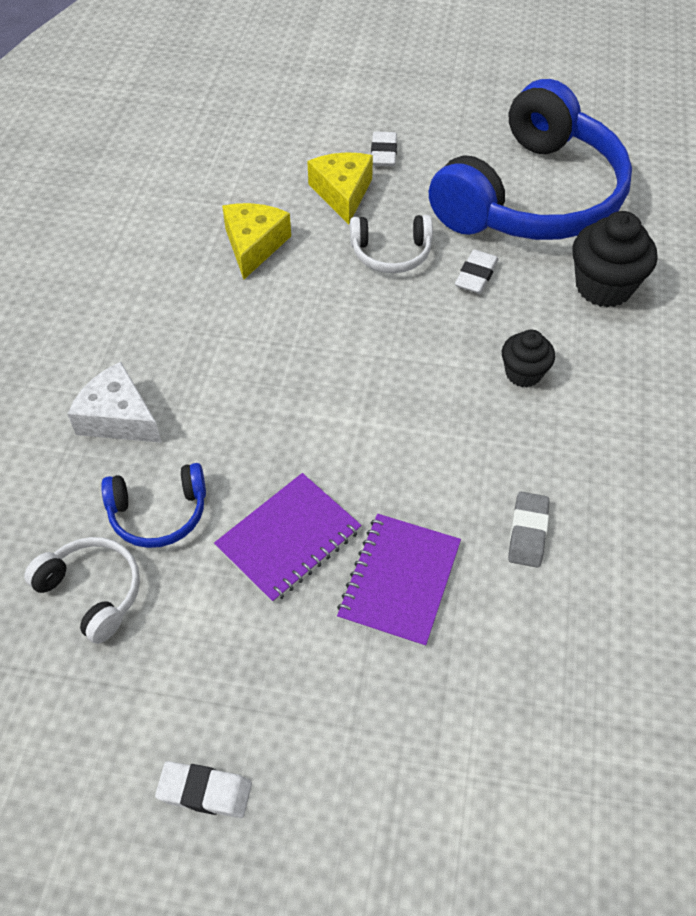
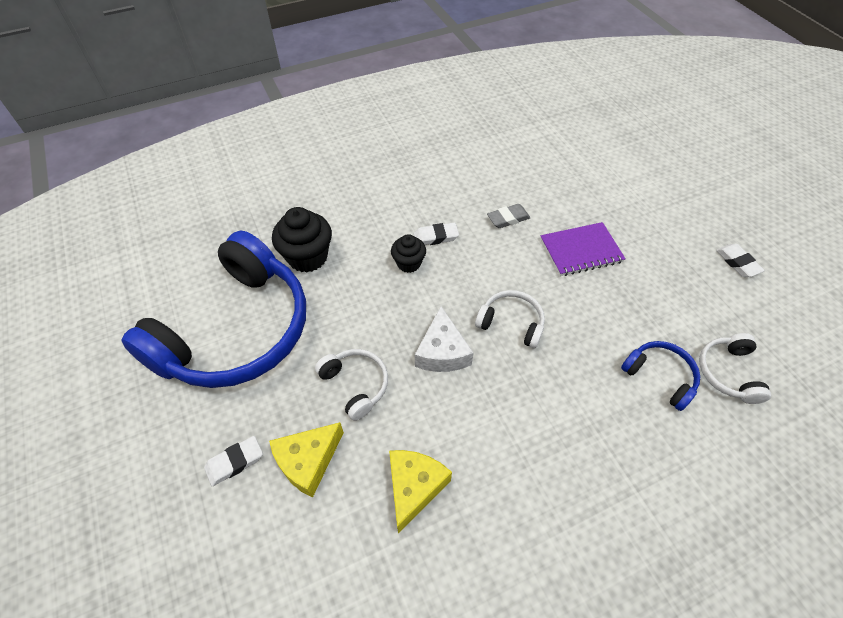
camera: 125 degrees left, 0 degrees up
(118, 418) = (632, 453): white cheese -> white cheese (442, 352)
(254, 245) = (414, 487): yellow cheese -> yellow cheese turned 135 degrees clockwise
(288, 539) = (608, 306): purple notebook -> none
(353, 419) = (511, 323): none -> white headphones
(476, 275) = (343, 324): white eraser -> white eraser (436, 237)
(532, 197) = (236, 330): blue headphones -> blue headphones turned 120 degrees clockwise

